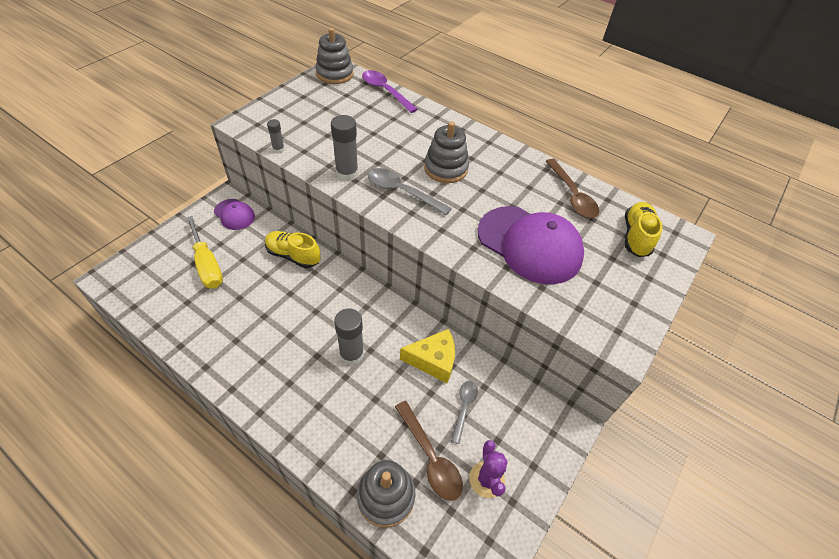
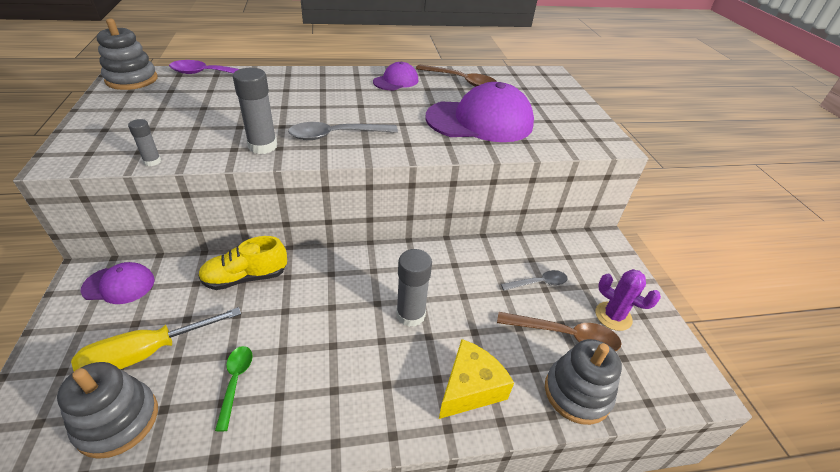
camera: 45 degrees left, 10 degrees down
(207, 265) = (145, 354): yellow screwdriver -> yellow screwdriver turned 135 degrees clockwise
(226, 315) = (235, 382): none -> green spoon
(433, 361) = (477, 269): yellow cheese -> yellow cheese (470, 388)
(446, 168) = (349, 104): grey stacking toy -> grey stacking toy (117, 421)
(464, 407) = (538, 283): grey spoon -> grey spoon turned 105 degrees clockwise
(512, 165) = (396, 81): none -> purple cap
(636, 236) = (529, 85): yellow shoe -> none

